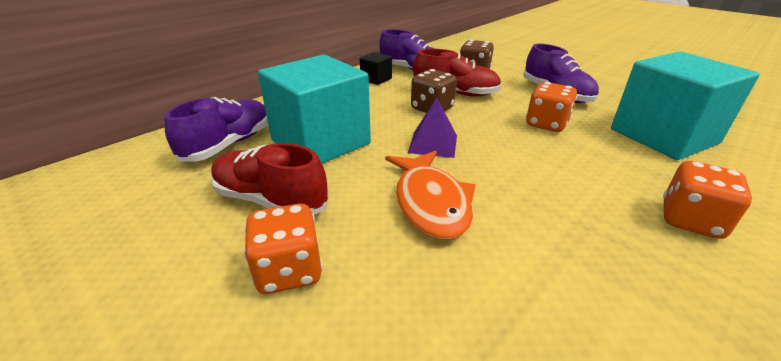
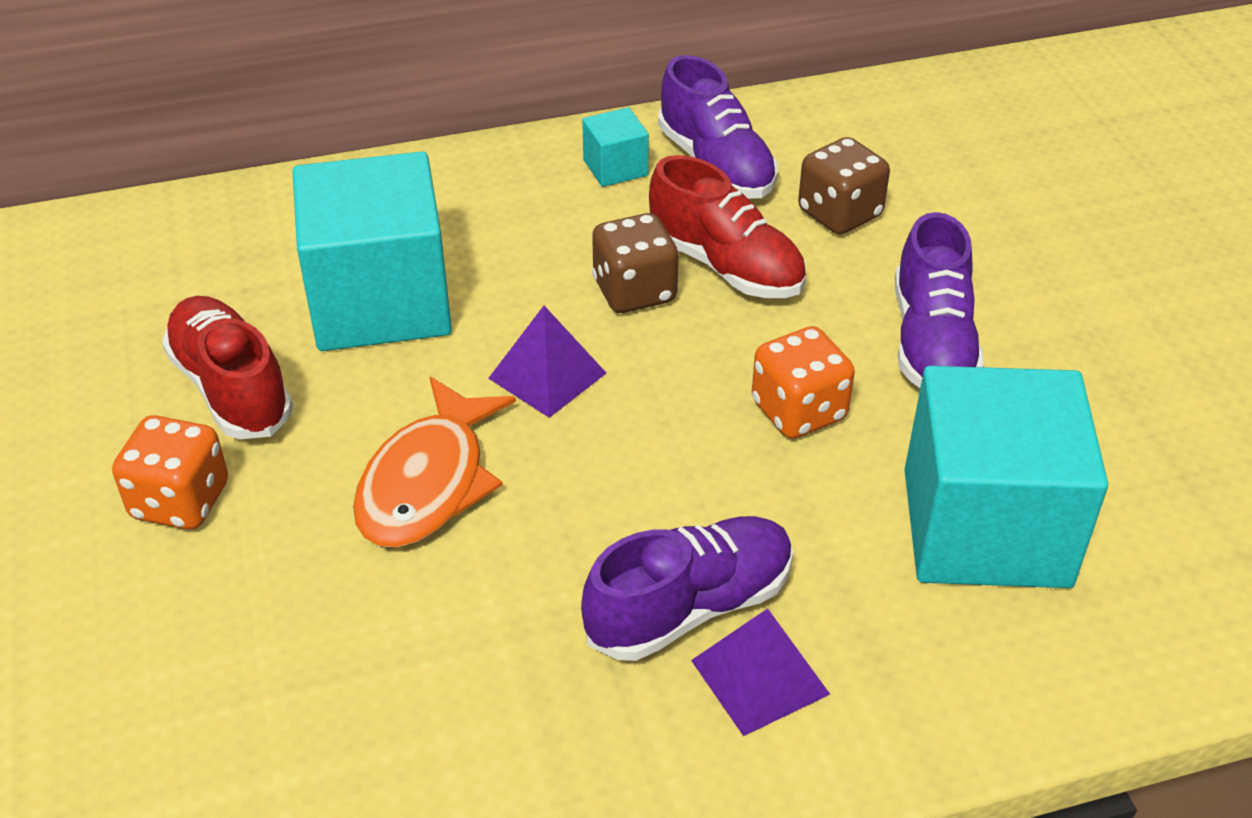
camera: 30 degrees right, 10 degrees up
(229, 144) = (248, 255): purple shoe -> purple shoe (690, 607)
(376, 79) = (615, 168): black cube -> turquoise cube
(690, 220) = (759, 677): orange dice -> purple pyramid

